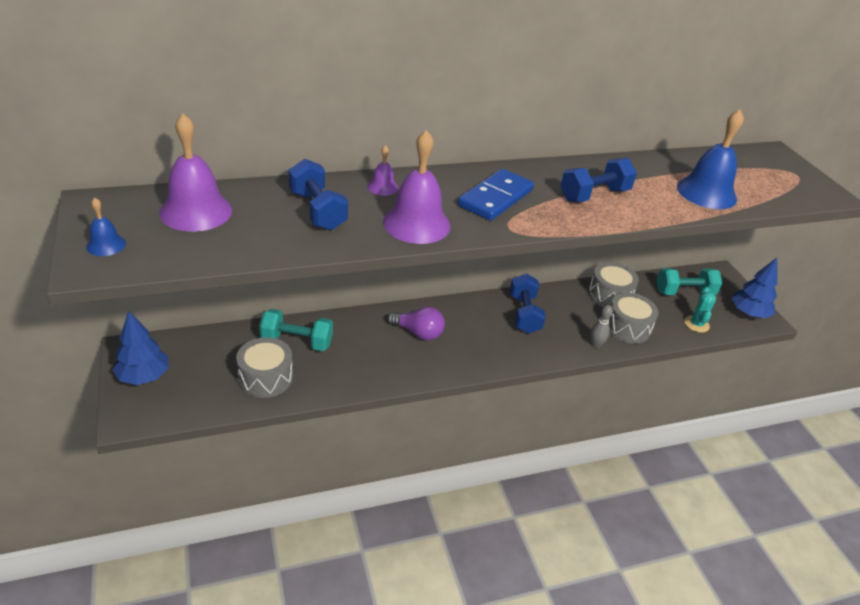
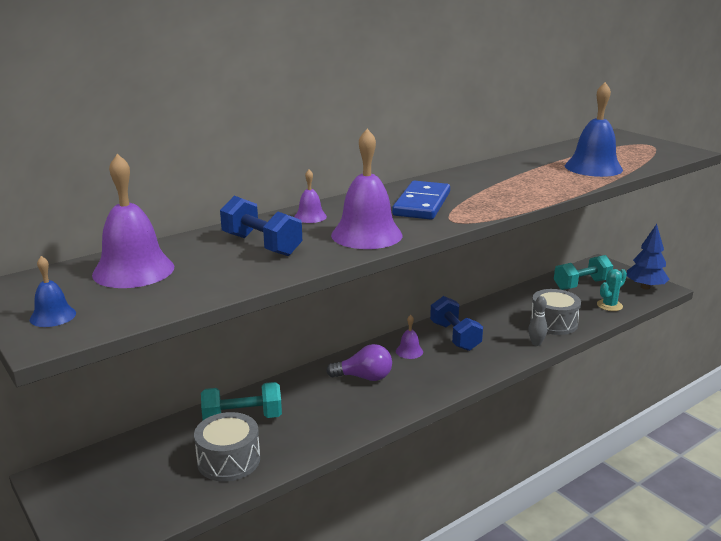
camera: 15 degrees left, 15 degrees down
(144, 376) = (84, 499): blue tree -> none
(473, 318) = (409, 351): none -> purple bell
(594, 195) = (504, 186): blue dumbbell -> none
(609, 295) = (520, 302): grey drum -> none
(696, 324) = (609, 305): turquoise cactus -> turquoise cactus turned 60 degrees clockwise

